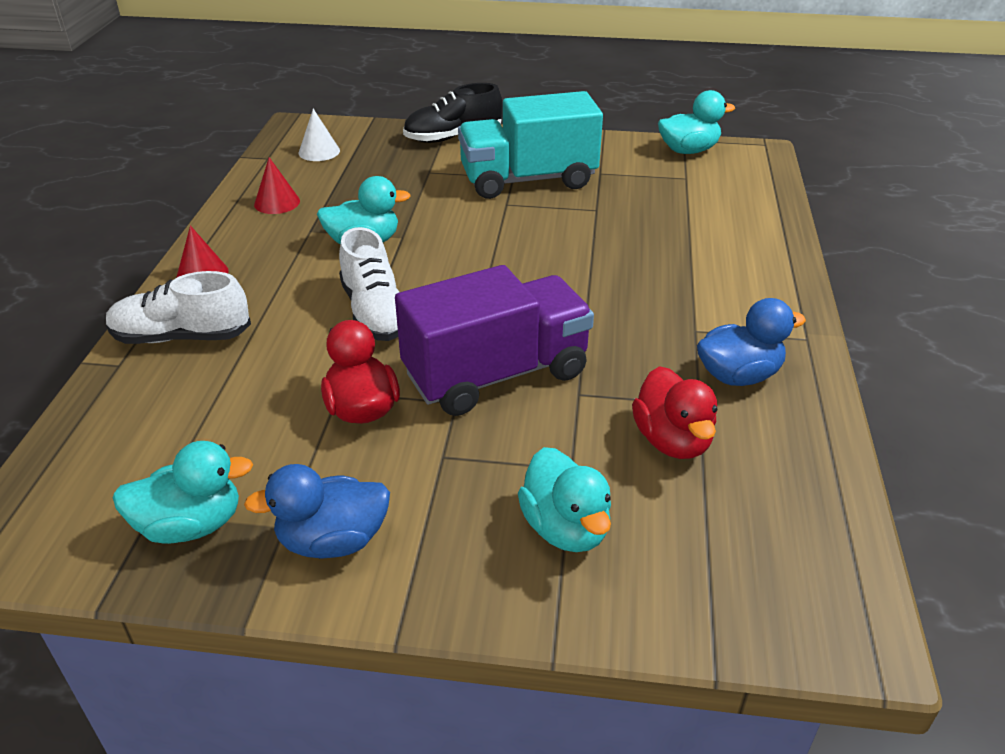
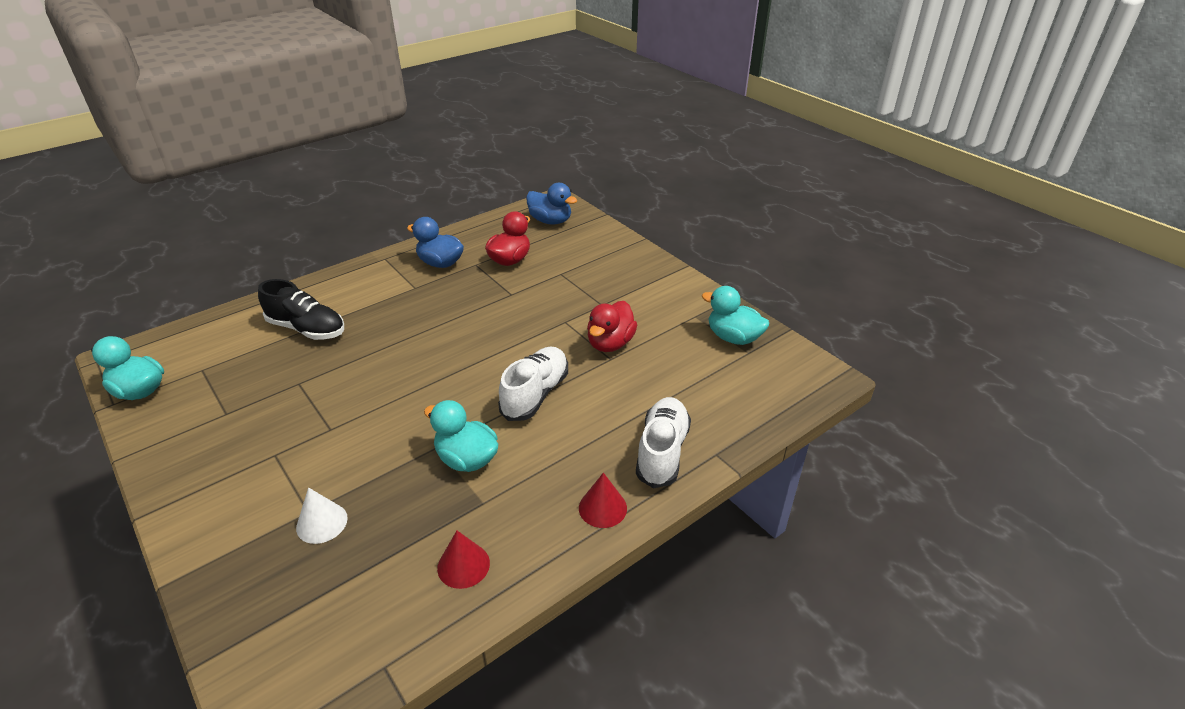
camera: 135 degrees left, 0 degrees up
(181, 337) = (662, 452): white shoe -> white shoe turned 120 degrees counterclockwise
(319, 151) = (330, 633): white cone -> white cone (322, 523)
(332, 541) = (680, 301): blue duck -> blue duck (550, 221)
(453, 137) = (209, 551): black shoe -> black shoe (307, 329)
(496, 374) = (529, 322): purple truck -> none
(528, 180) = (274, 442): turquoise truck -> none
(565, 528) = (592, 260): turquoise duck -> none

